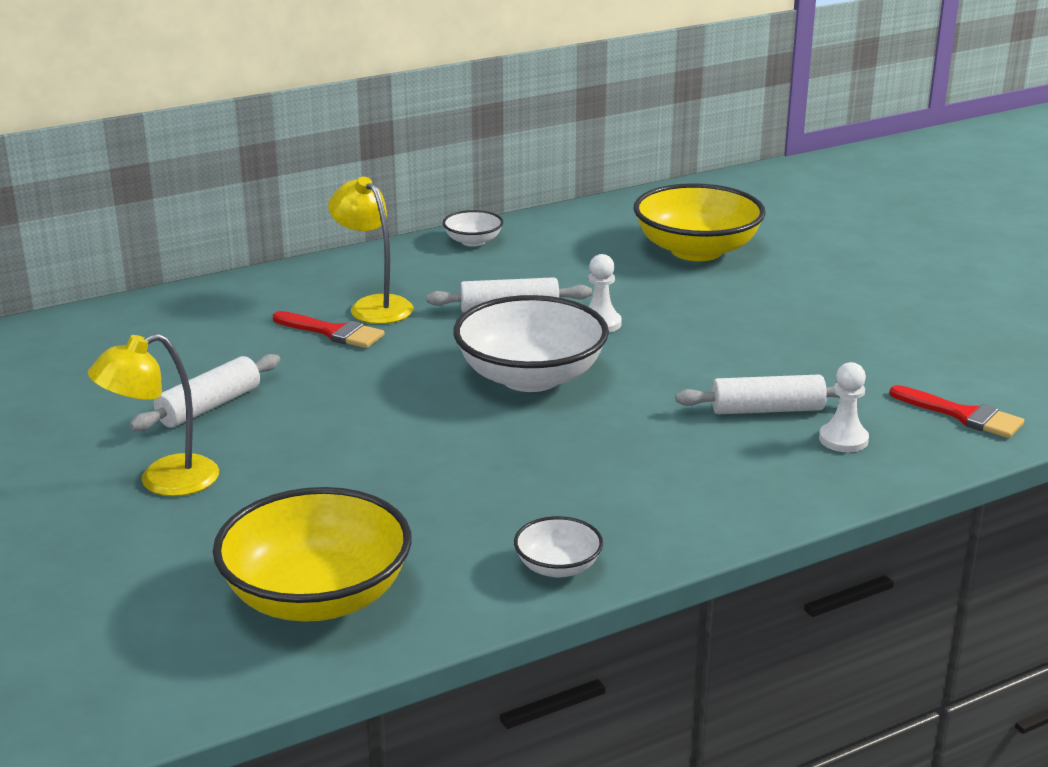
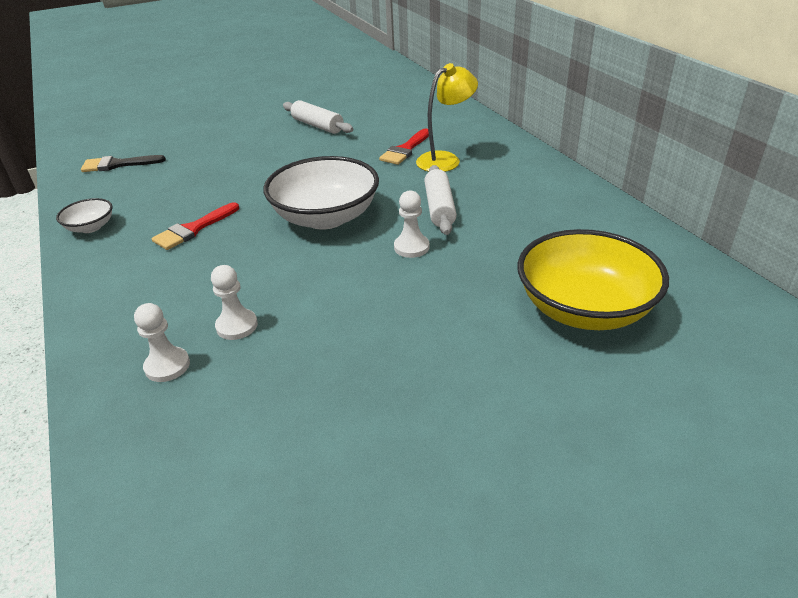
camera: 95 degrees right, 10 degrees up
(163, 481) = (245, 123): yellow lamp -> none
(317, 597) = (118, 164): yellow bowl -> black brush
(473, 241) = (570, 190): white bowl -> none
(767, 409) = (237, 326): white rolling pin -> white pawn
(963, 415) = (170, 466): red brush -> red brush (193, 229)

